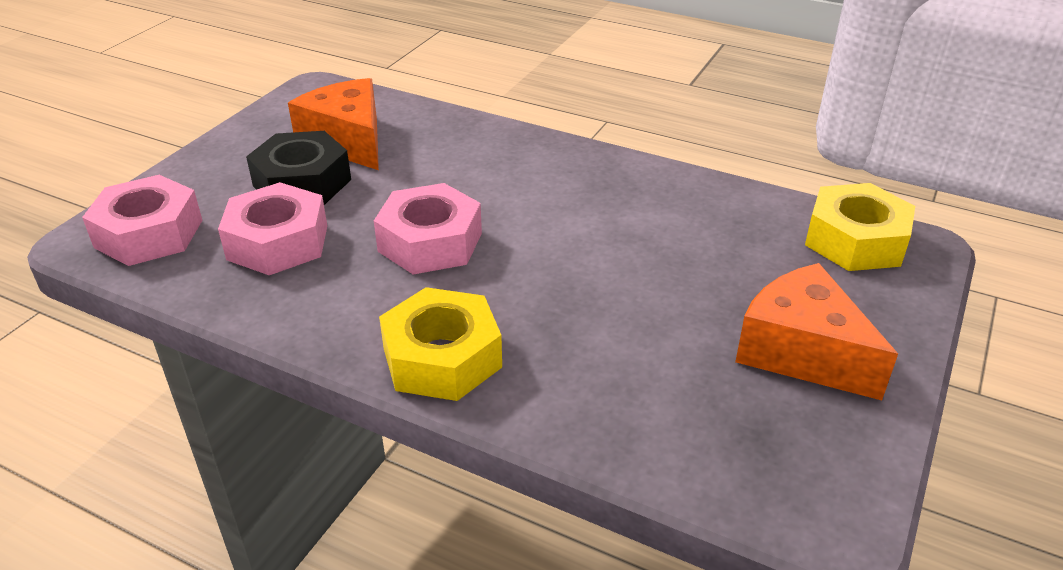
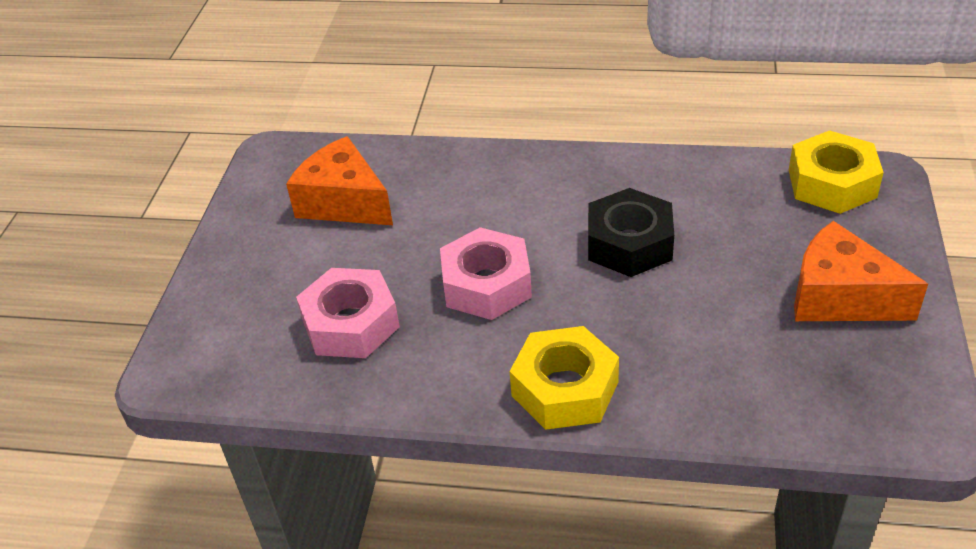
camera: 15 degrees left, 5 degrees up
(149, 234) = (224, 350): pink nut -> none
(302, 182) = (331, 257): black nut -> black nut (629, 243)

